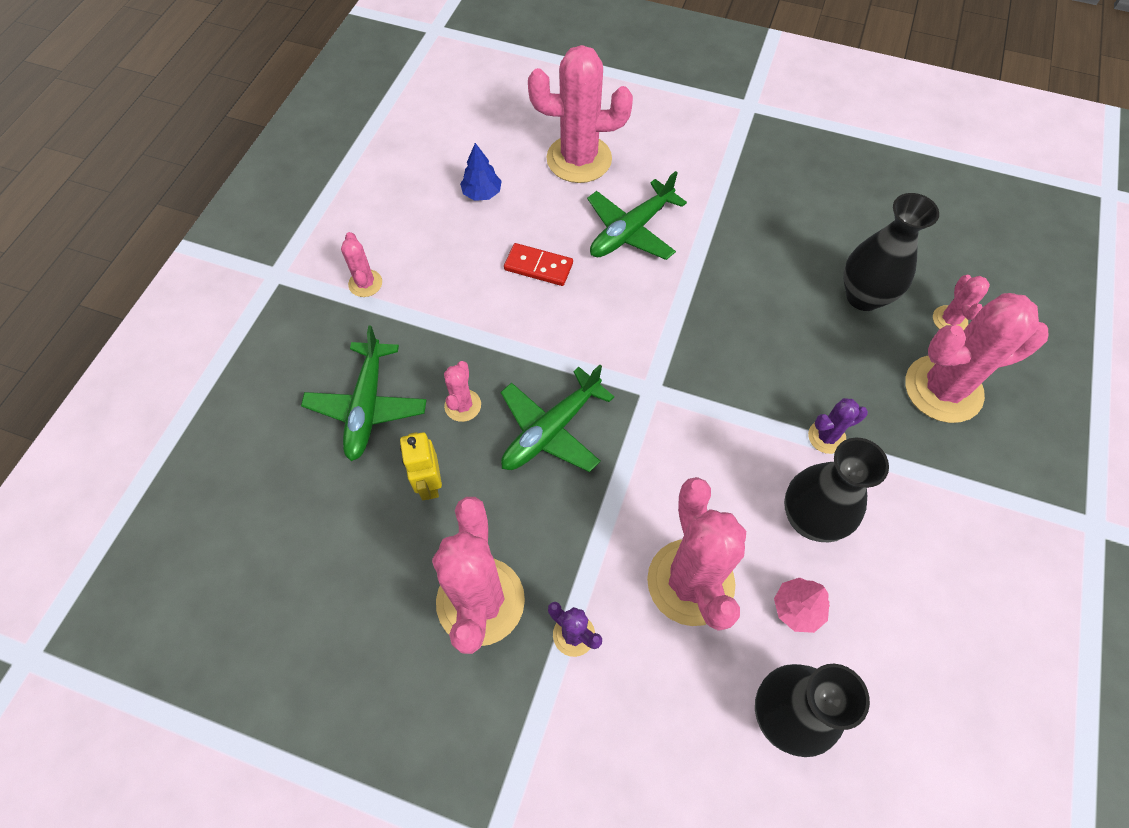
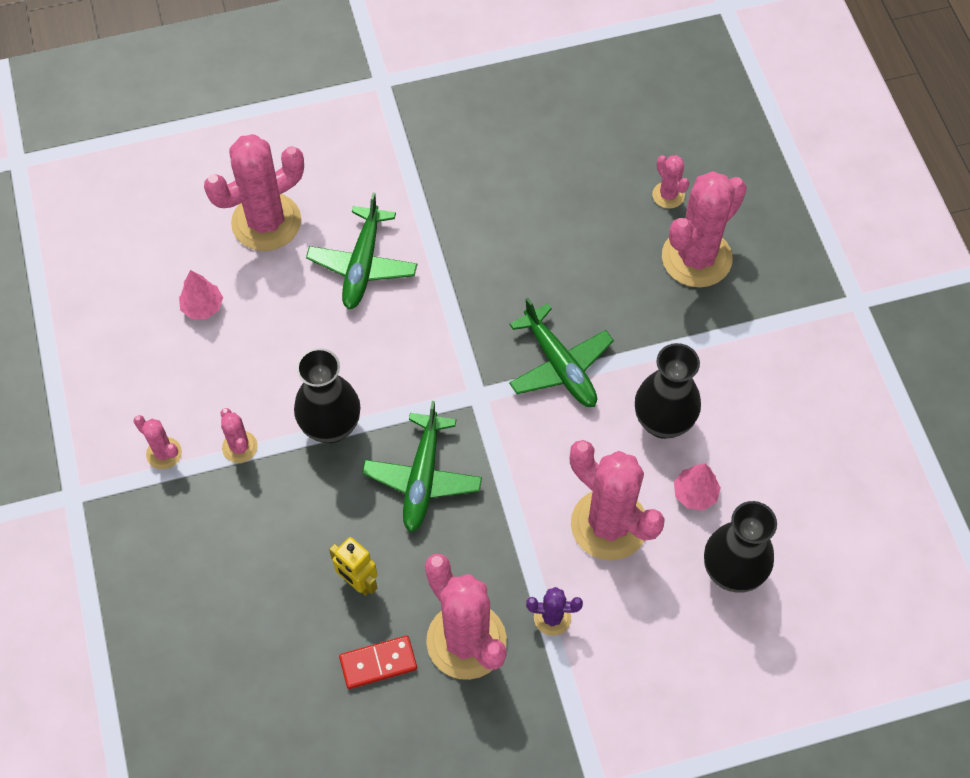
camera: 35 degrees left, 0 degrees up
(367, 406) = (255, 555): green plane -> green plane (559, 365)
(463, 405) = (335, 504): pink cactus -> pink cactus (240, 447)
(482, 193) = (203, 307): blue tree -> pink tree
(538, 266) = (307, 345): red domino -> red domino (378, 663)
(826, 437) = (635, 350): purple cactus -> none
(863, 296) = (591, 213): black vase -> black vase (331, 427)

